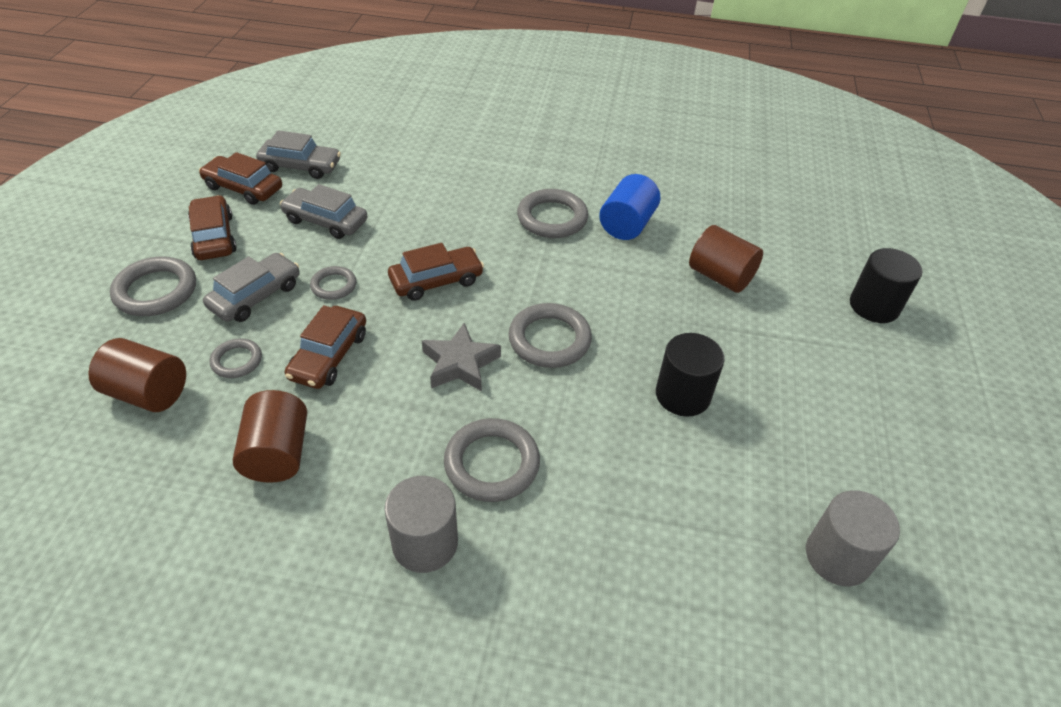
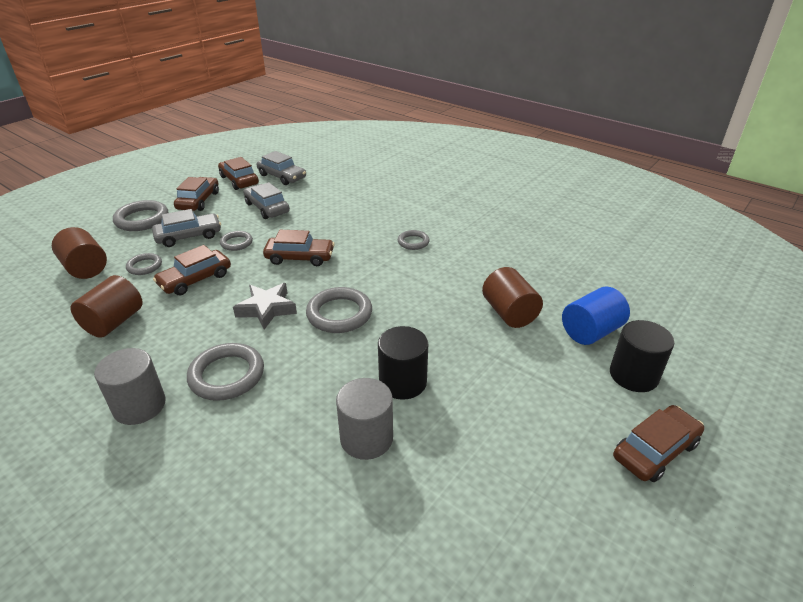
camera: 30 degrees right, 10 degrees down
(552, 218) = (413, 242): grey ring -> grey ring, size x0.58
(627, 225) = (465, 260): blue cylinder -> blue cylinder (591, 331)
(837, 556) = (422, 553): grey cylinder -> grey cylinder (366, 438)
(939, 375) = (655, 450): none -> brown car

